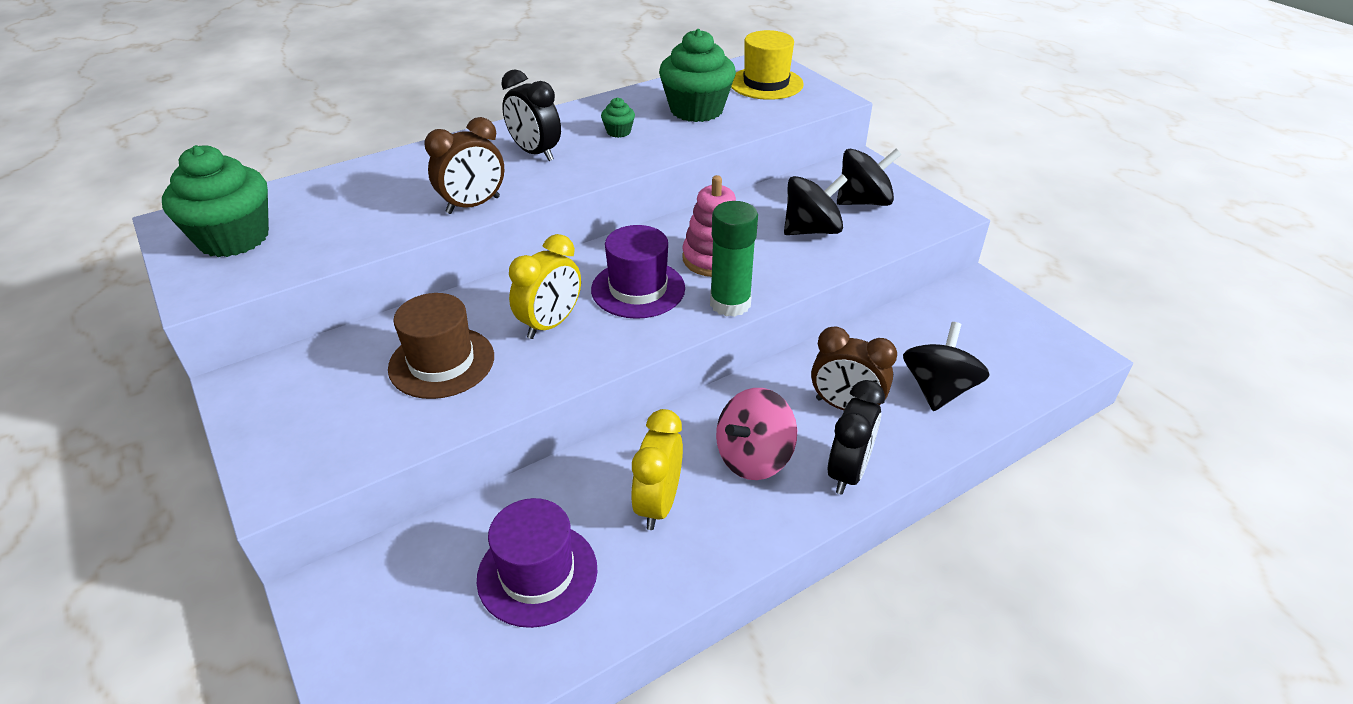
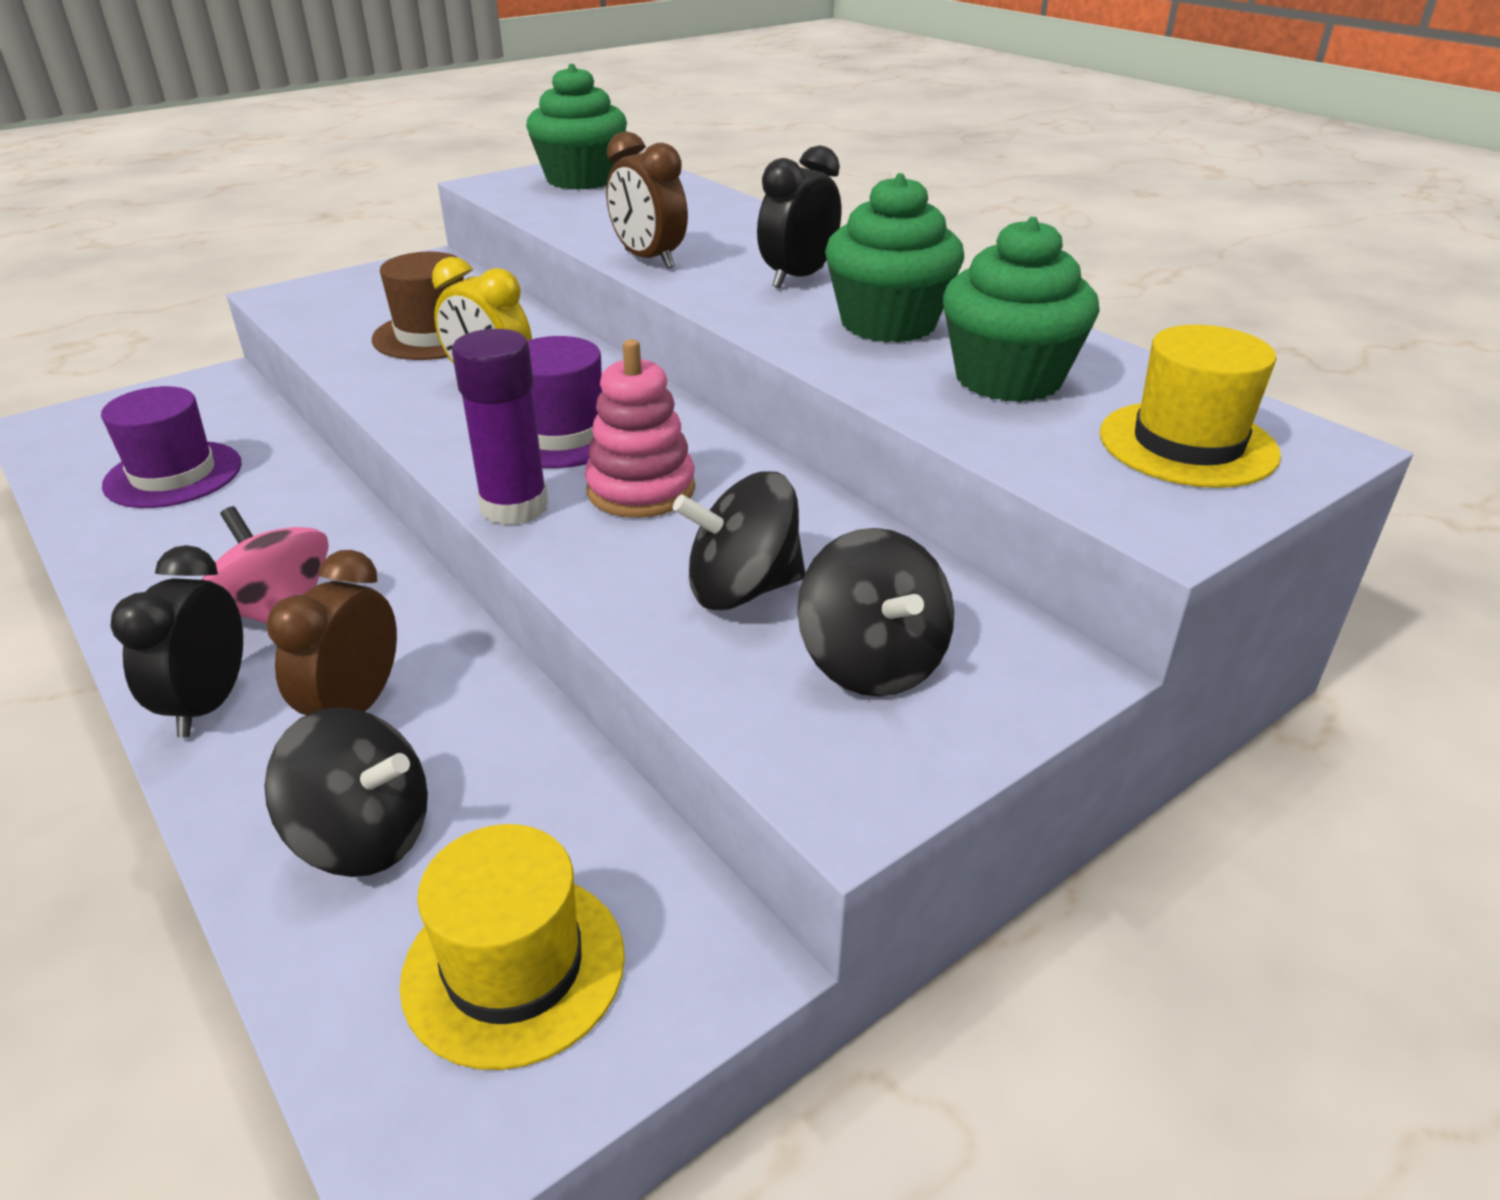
camera: 85 degrees right, 5 degrees down
(618, 132) = (888, 323): green cupcake -> green cupcake, size x2.32
(658, 504) = (231, 541): yellow clock -> none
(730, 303) = (514, 507): green glue stick -> purple glue stick
(812, 230) = (742, 589): black spinning top -> black spinning top turned 105 degrees clockwise
(848, 472) = (209, 704): black clock -> black clock turned 75 degrees clockwise
(997, 337) = (514, 967): none -> yellow hat

